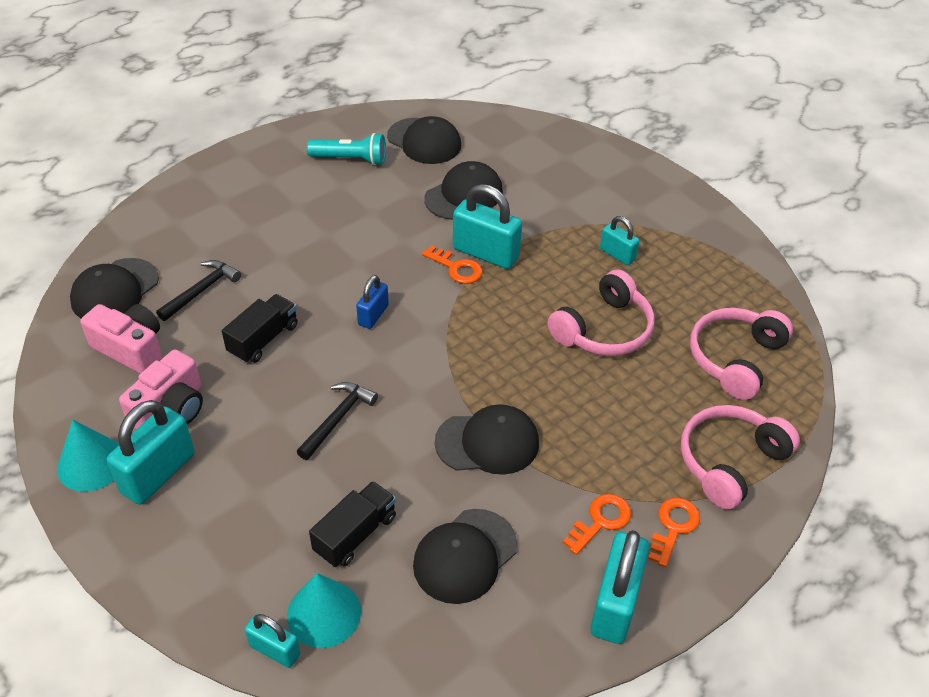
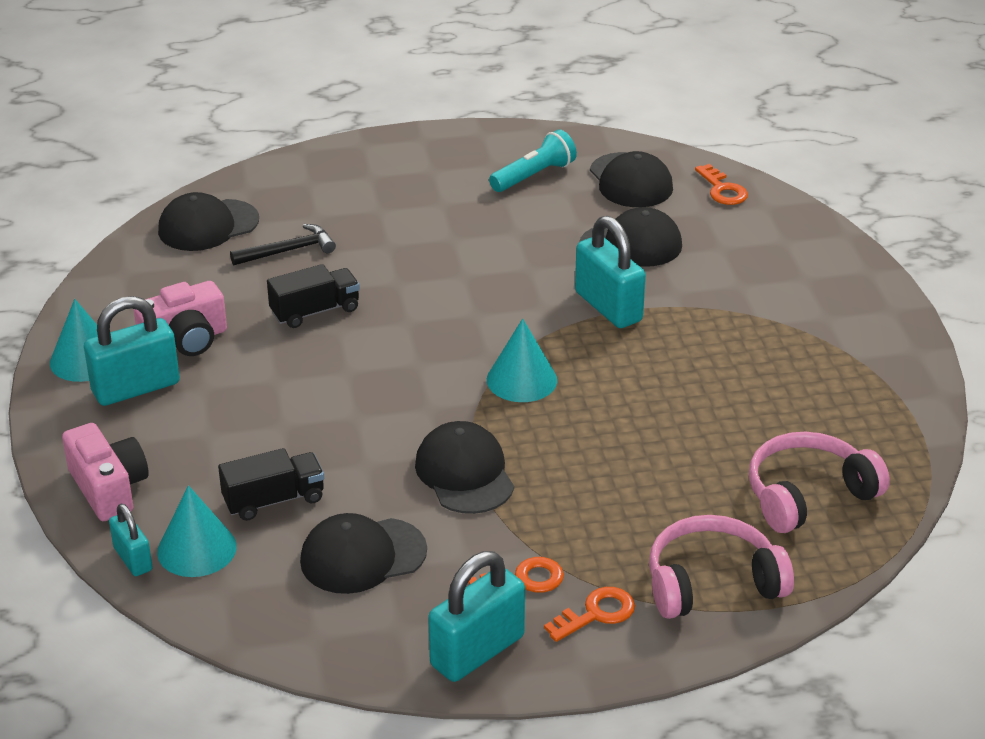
camera: 30 degrees right, 10 degrees down
(131, 349) = (187, 279): pink camera -> pink camera (109, 488)
(338, 419) = (333, 402): black hammer -> none
(350, 159) = (534, 176): turquoise flashlight -> turquoise flashlight turned 75 degrees counterclockwise
(373, 315) = (440, 325): blue padlock -> none
(456, 268) = (564, 310): orange key -> orange key (722, 189)
(469, 340) = (521, 380): none -> turquoise cone
(487, 443) = (464, 473): black cap -> black cap turned 135 degrees counterclockwise
(604, 329) = (679, 418): pink headphones -> none
(617, 254) = (759, 354): turquoise padlock -> none

